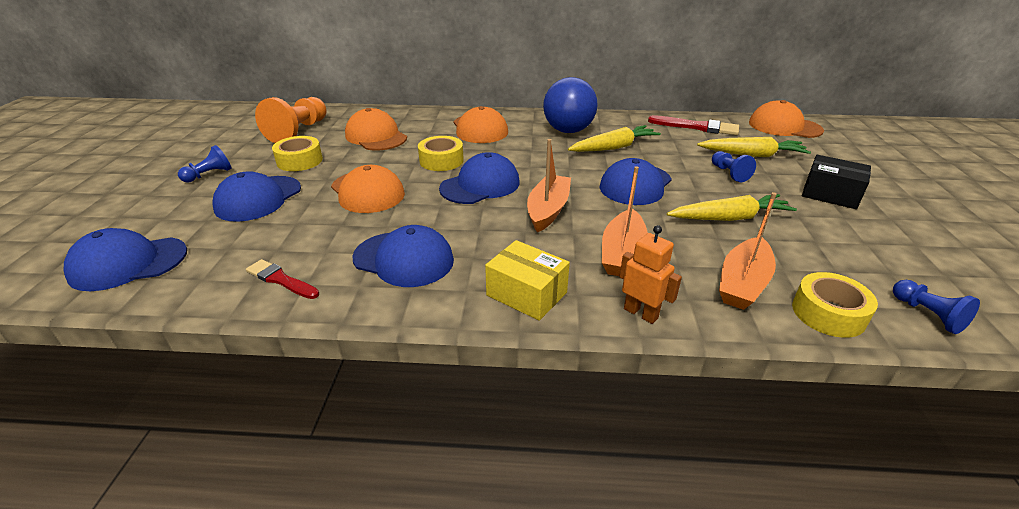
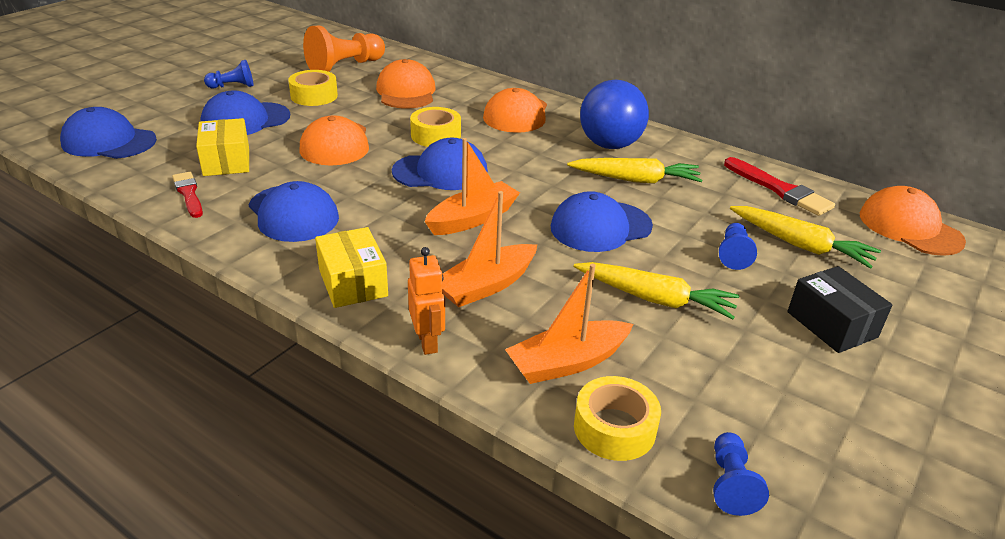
camera: 30 degrees right, 0 degrees up
(284, 238) = (226, 161): none -> yellow box

